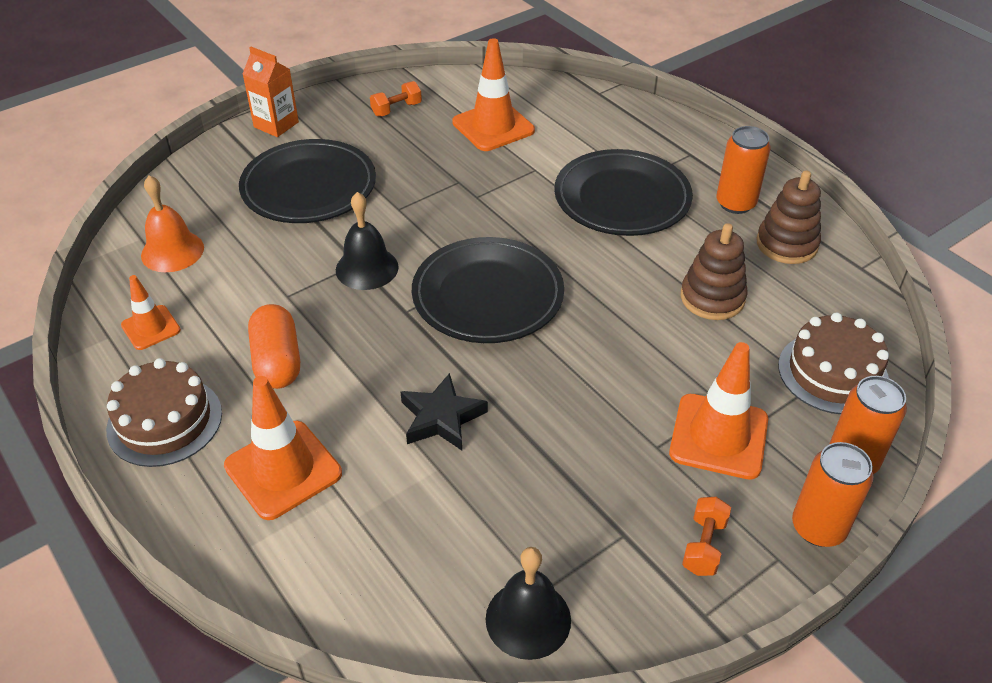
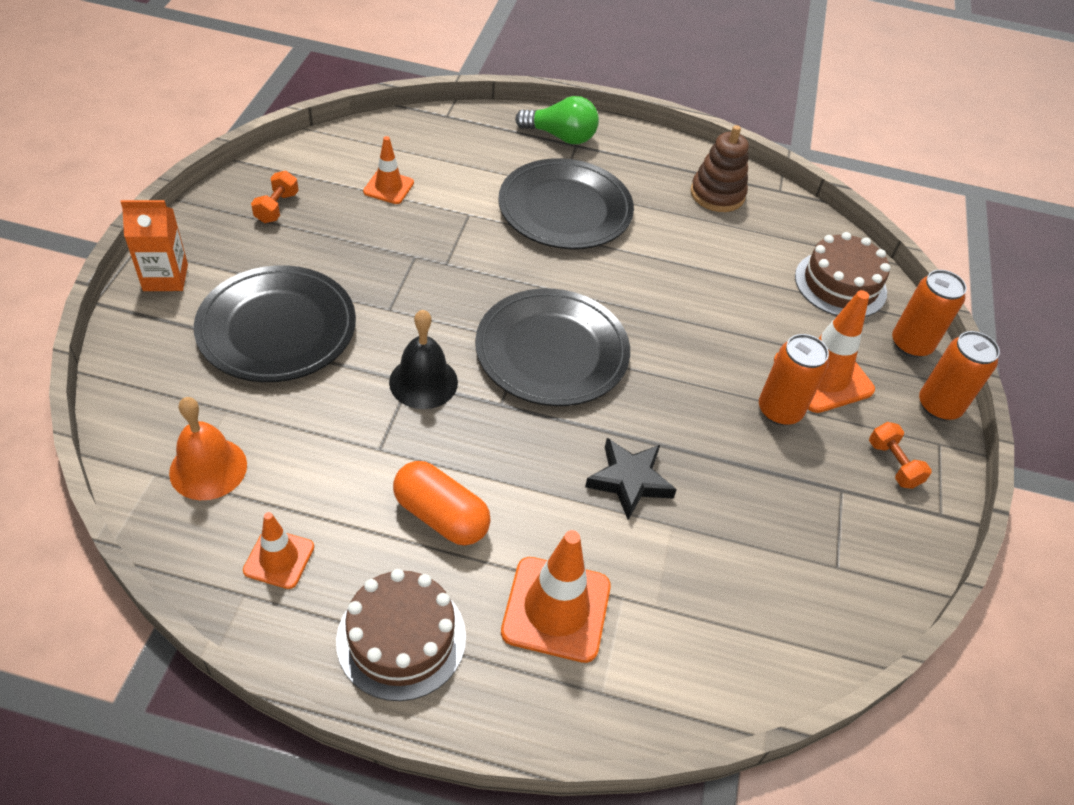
camera: 45 degrees left, 5 degrees up
(493, 126) = (388, 187): orange traffic cone -> orange traffic cone, size x0.58
(528, 619) = (850, 597): black bell -> none
(683, 142) = (560, 136): none -> green light bulb
(712, 298) = (713, 265): brown stacking toy -> none
(735, 203) = (651, 175): orange can -> orange can (779, 410)

